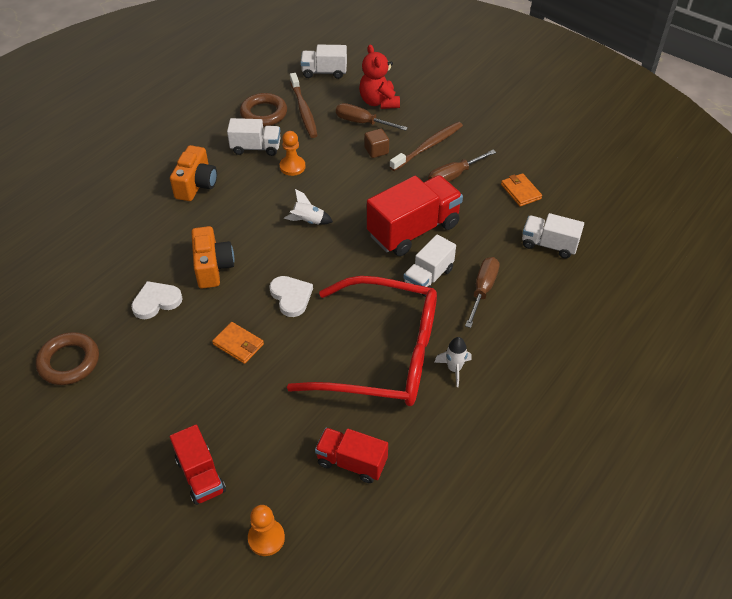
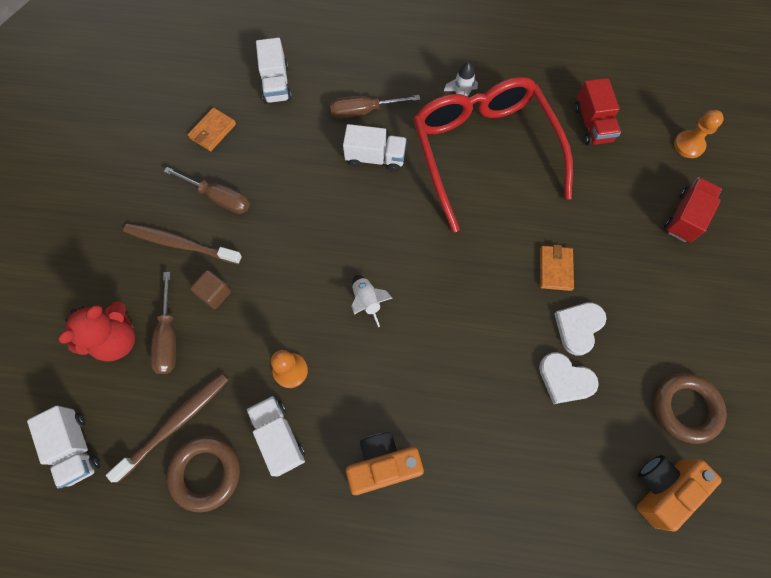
camera: 120 degrees left, 20 degrees up
(213, 267) = (487, 355): orange camera -> orange camera (662, 488)
(291, 297) = (473, 257): white heart -> white heart (578, 327)
(413, 230) = (321, 197): red truck -> none

